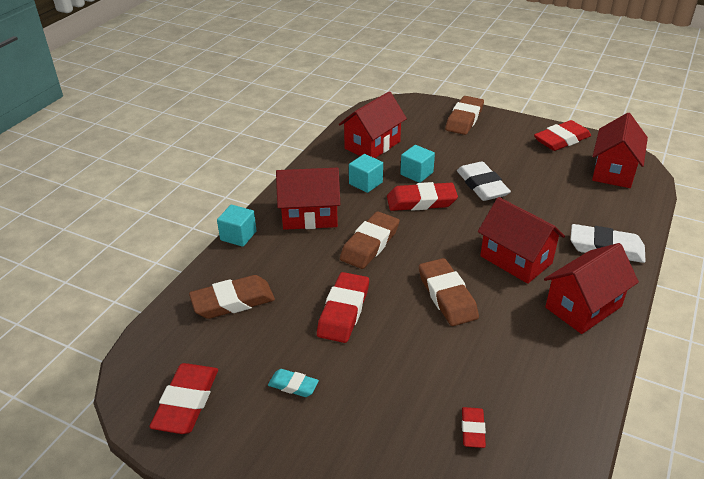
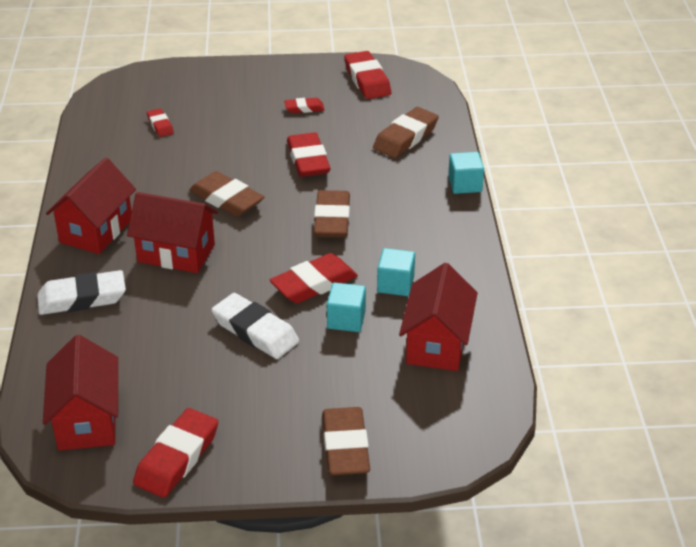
camera: 150 degrees right, 0 degrees up
(293, 385) = (304, 108): turquoise eraser -> red eraser
(310, 216) = (418, 226): red house -> none

